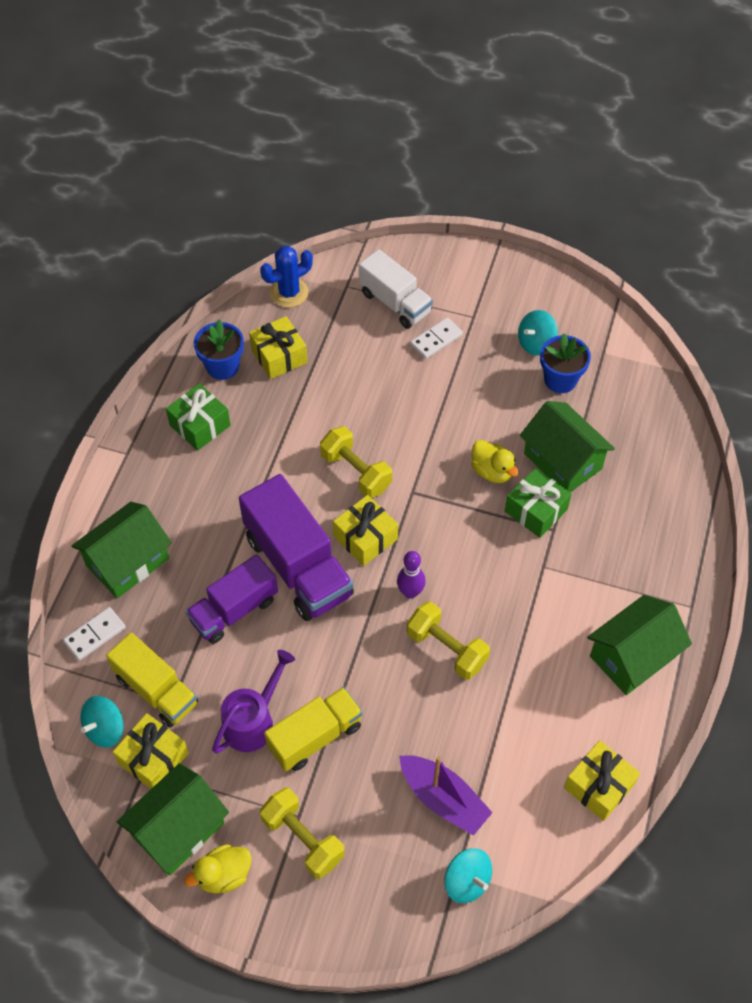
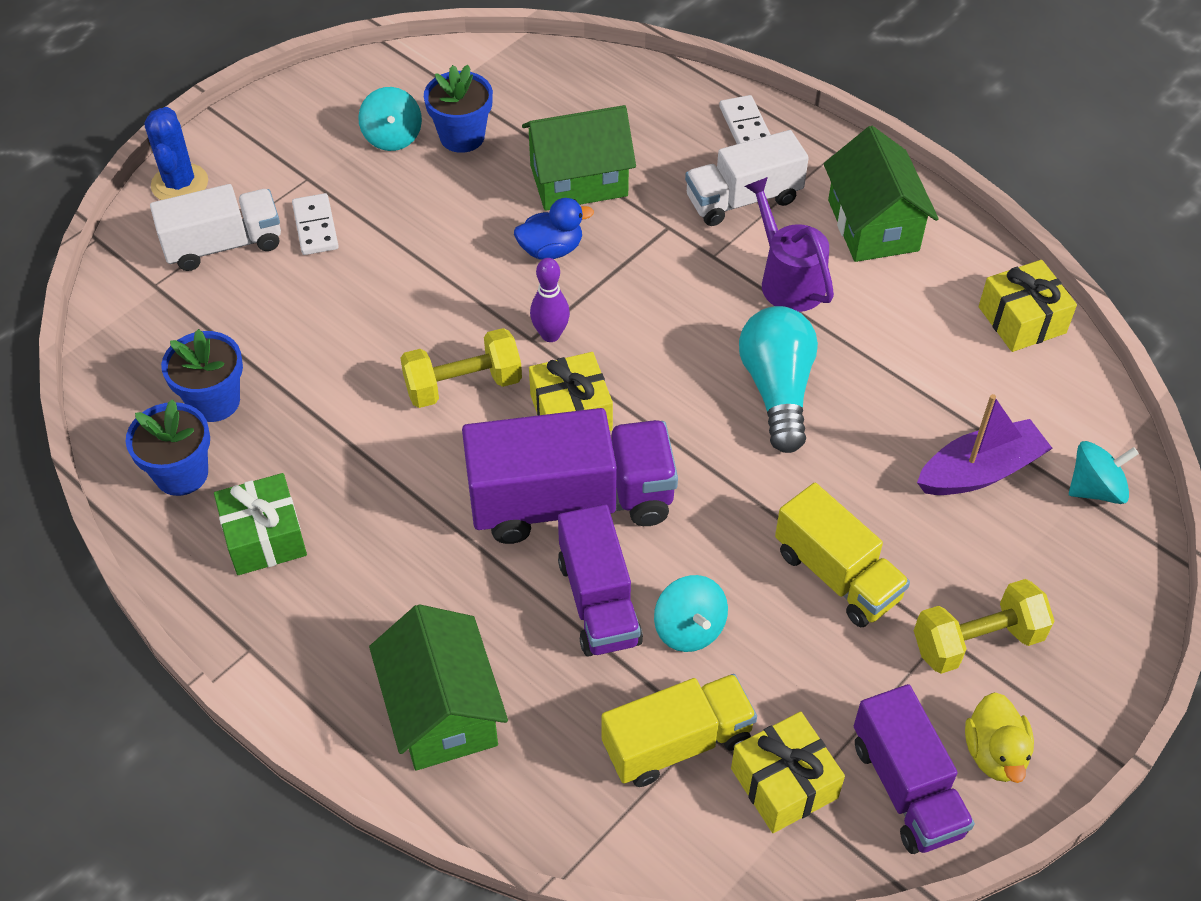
camera: 65 degrees left, 5 degrees down
(95, 635) = (544, 796): white domino -> white domino (745, 126)
(105, 729) = (708, 833): turquoise spinning top -> turquoise spinning top (689, 629)
(178, 829) = (906, 787): green house -> purple truck
(253, 720) = (781, 637): purple watering can -> purple watering can (787, 279)
(279, 356) = (214, 401): yellow gift -> blue flower pot
(289, 293) = (113, 351): blue cactus -> blue cactus (180, 184)
(315, 737) = (837, 575): yellow truck -> yellow truck turned 150 degrees clockwise
(410, 592) = (678, 396): purple bowling pin -> purple bowling pin (550, 335)
(446, 648) = (777, 390): yellow dumbbell -> turquoise light bulb
(492, 471) = (551, 250): yellow duck -> blue duck
(536, 510) = (632, 231): green gift -> none
(606, 565) = (743, 199): none -> white truck

